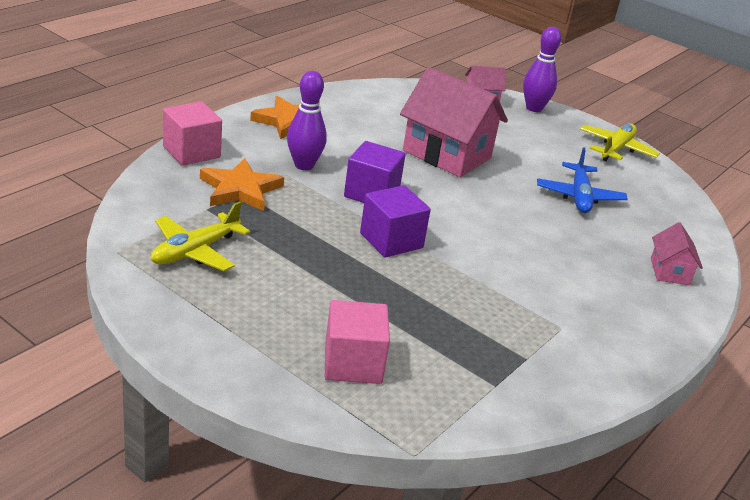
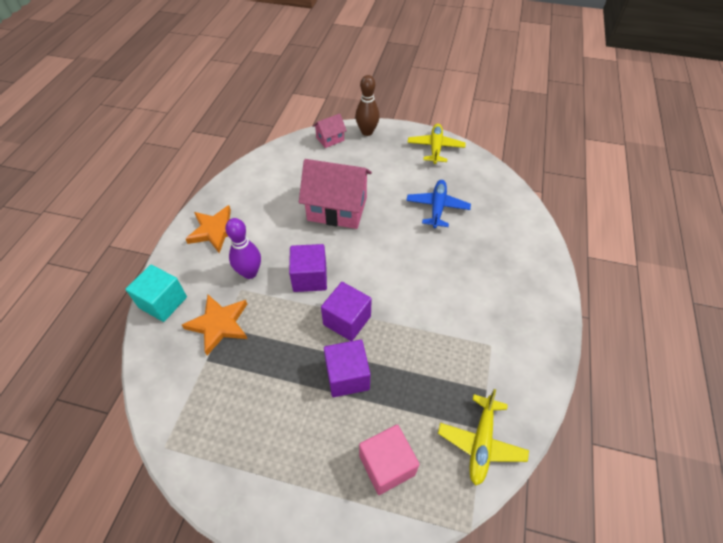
camera: 20 degrees left, 20 degrees up
(191, 152) = (163, 302): pink cube -> turquoise cube
(195, 251) = (222, 412): yellow plane -> yellow plane (481, 443)
(358, 281) = (347, 376): none -> purple cube
(534, 108) = (367, 132): purple bowling pin -> brown bowling pin
(579, 196) = (437, 207): blue plane -> blue plane turned 150 degrees counterclockwise
(669, 271) = (523, 252): pink house -> none

